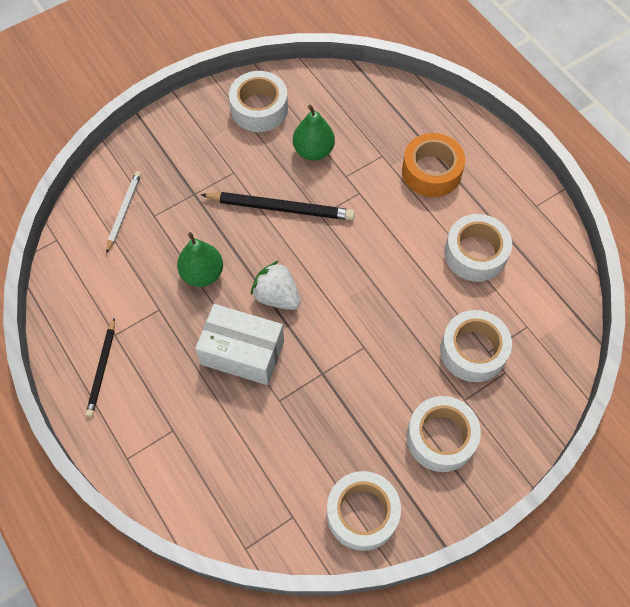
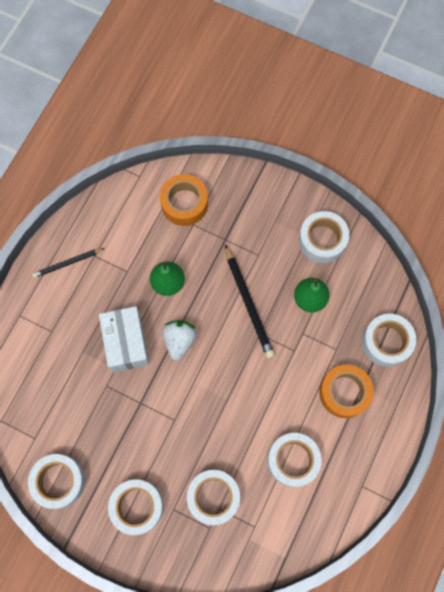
camera: 60 degrees right, 10 degrees up
(124, 211) = (184, 203): white pencil -> orange tape
(402, 110) = (386, 342): none -> white tape

